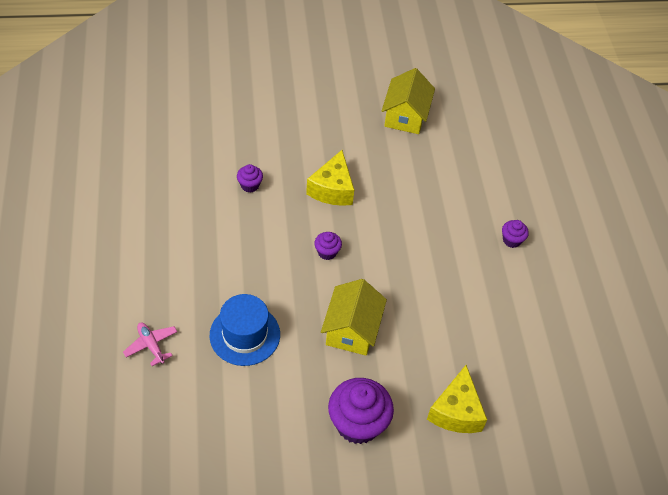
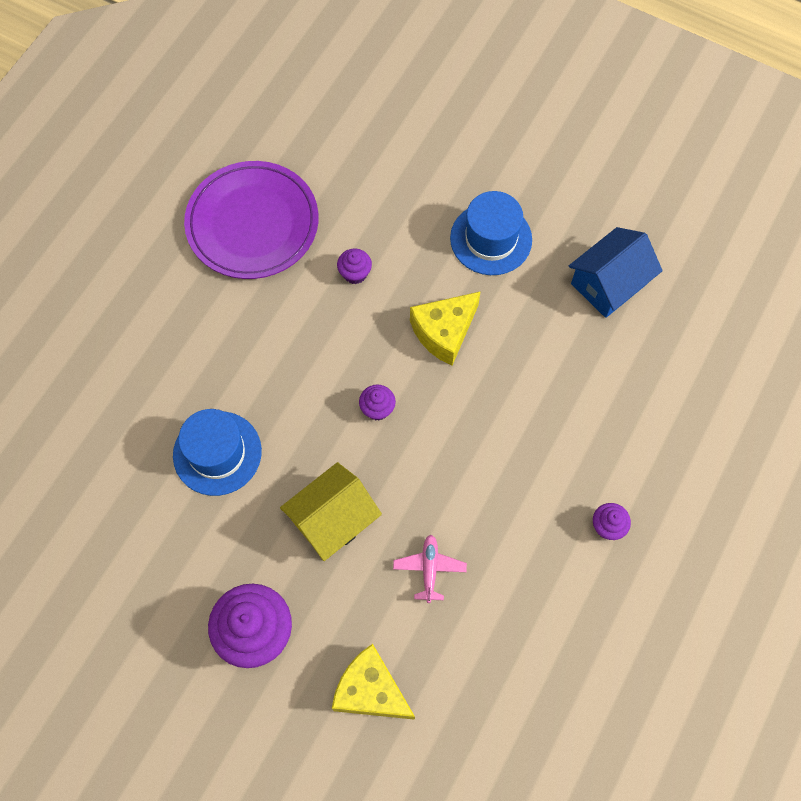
camera: 40 degrees right, 15 degrees up
(151, 345) = (118, 405): pink plane -> pink plane (429, 569)
(158, 190) = (252, 223): none -> purple plate
(318, 126) = (491, 239): none -> blue hat
(405, 116) = (609, 283): yellow house -> blue house
(456, 411) = (370, 690): yellow cheese -> yellow cheese turned 75 degrees clockwise

